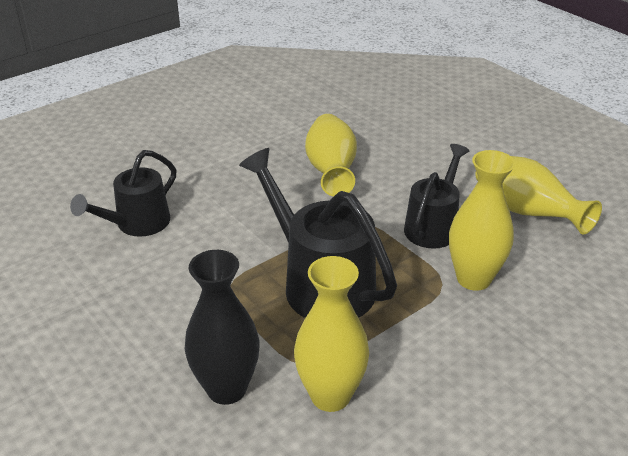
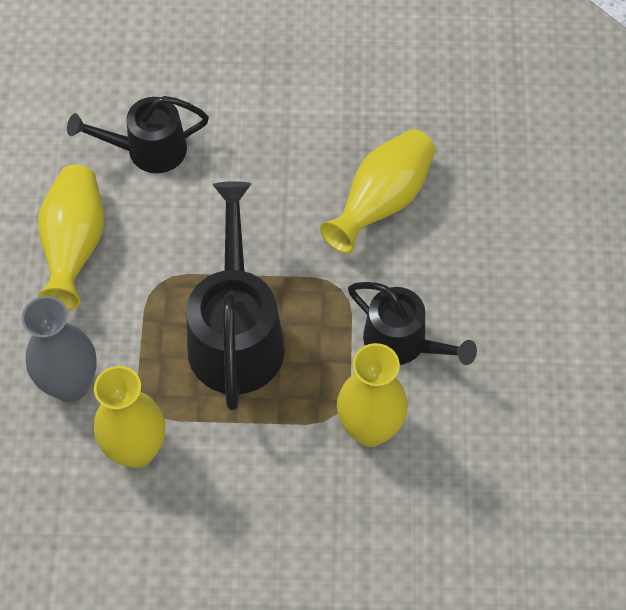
camera: 40 degrees right, 25 degrees up
(226, 389) = (70, 384): black vase -> grey vase
(433, 226) = (403, 343): black watering can -> black watering can turned 60 degrees clockwise
(525, 212) = (511, 392): yellow vase -> yellow vase (74, 246)

